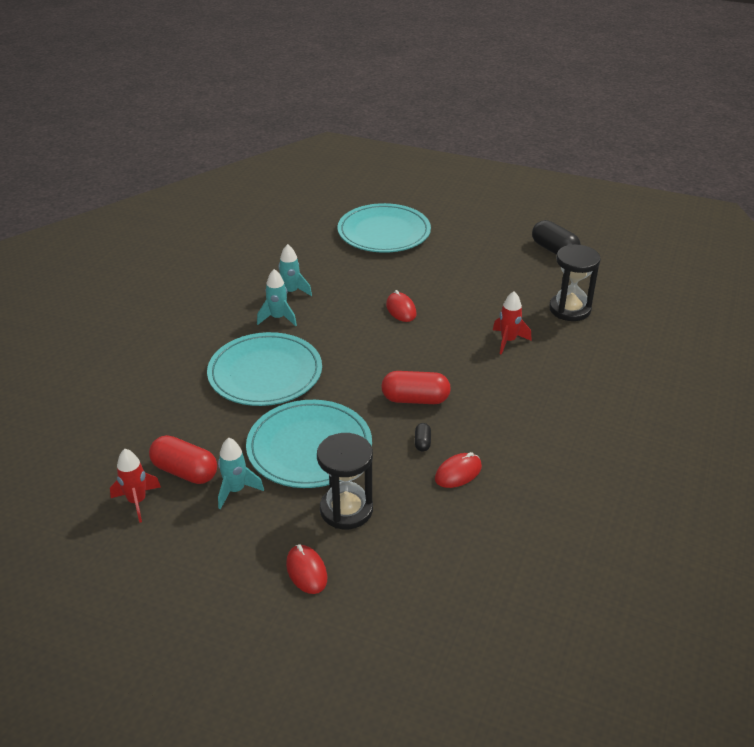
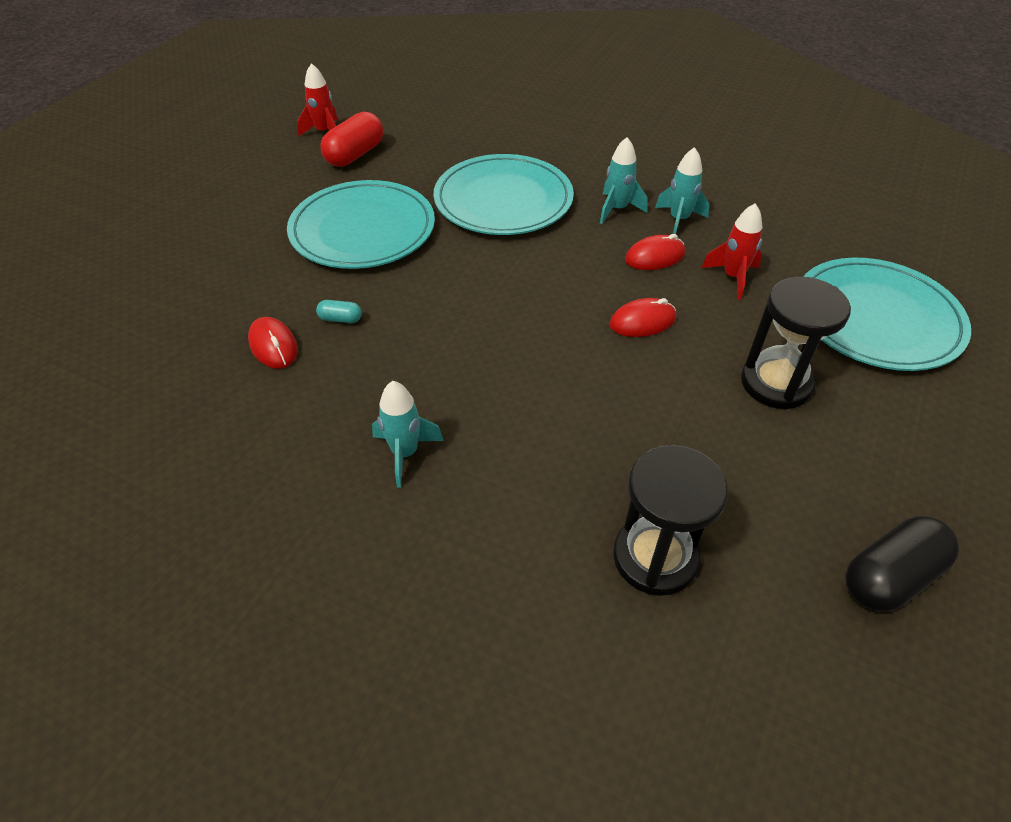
camera: 95 degrees right, 10 degrees up
(236, 490) = (316, 183): turquoise rocket -> turquoise rocket (405, 453)
(306, 571) = (186, 225): red mouse -> red mouse (655, 257)
(346, 510) = (255, 252): black hourglass -> black hourglass (776, 383)
(415, 399) = (427, 320): red capsule -> none
(422, 442) = (340, 319): black capsule -> turquoise capsule
(508, 341) = (554, 441): red rocket -> red rocket (733, 277)

